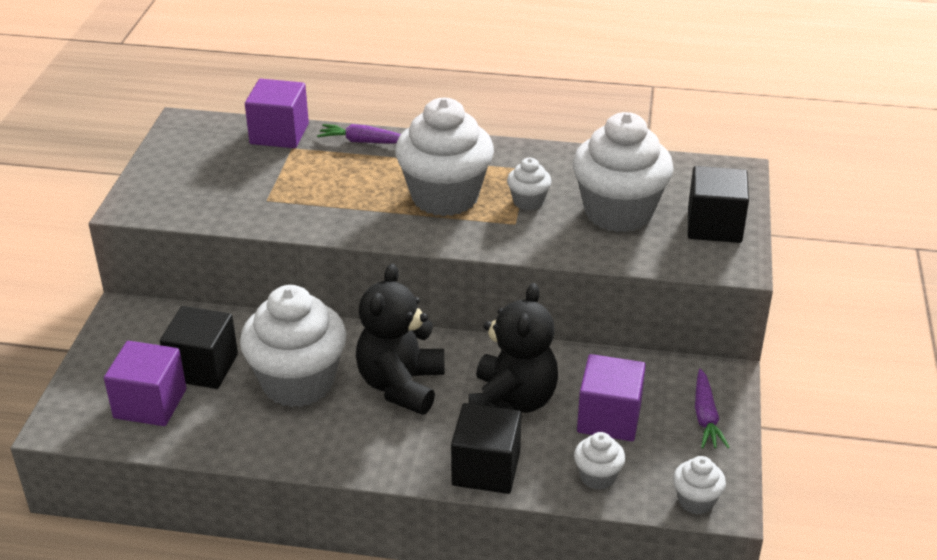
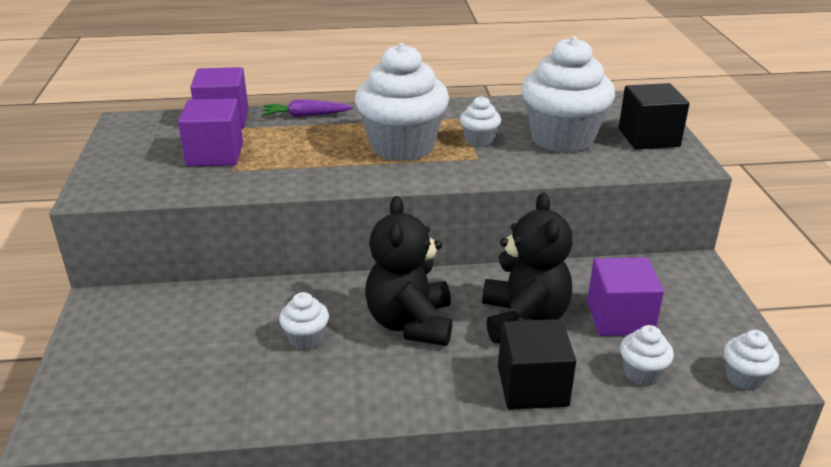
camera: 15 degrees left, 5 degrees down
(150, 403) = (153, 387): purple cube -> purple cube (215, 154)
(203, 367) = (200, 341): black cube -> none
(298, 383) = (306, 339): white cupcake -> white cupcake, size x0.45
(705, 417) = (702, 302): purple carrot -> none

